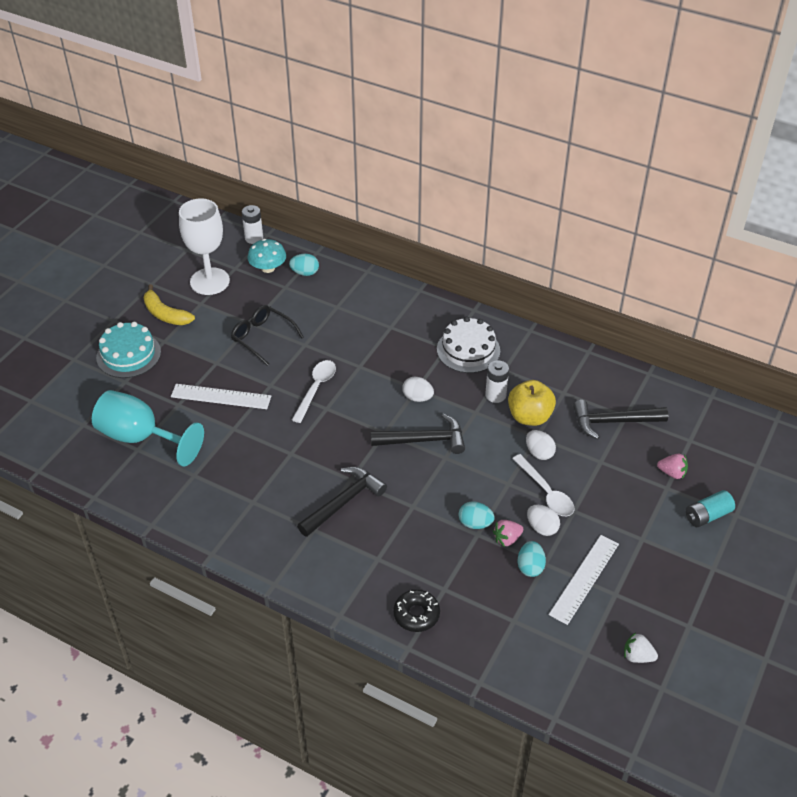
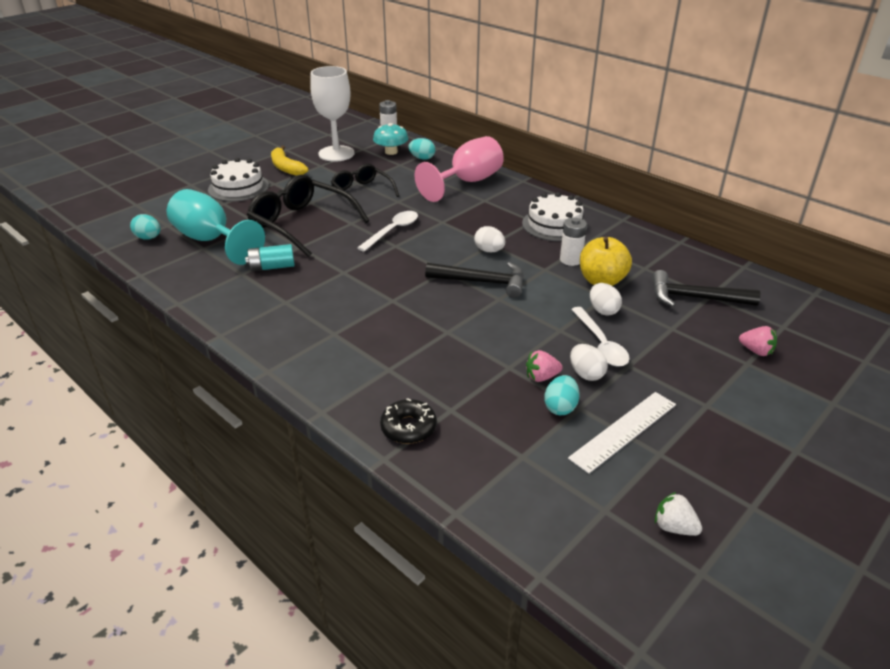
camera: 15 degrees right, 10 degrees down
(128, 354) = (238, 187): turquoise cake -> white cake
(221, 396) = (301, 224): white ruler -> black glasses
(344, 502) = (376, 316): black hammer -> none
(365, 303) = (467, 182): none -> pink goblet
(475, 523) = (510, 357): turquoise egg -> turquoise egg (148, 238)
(707, 515) = (795, 397): turquoise battery -> turquoise battery (272, 267)

